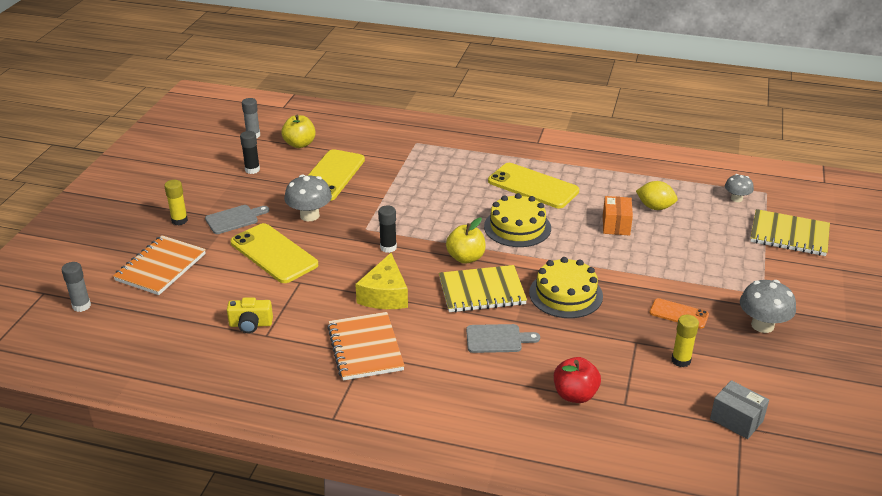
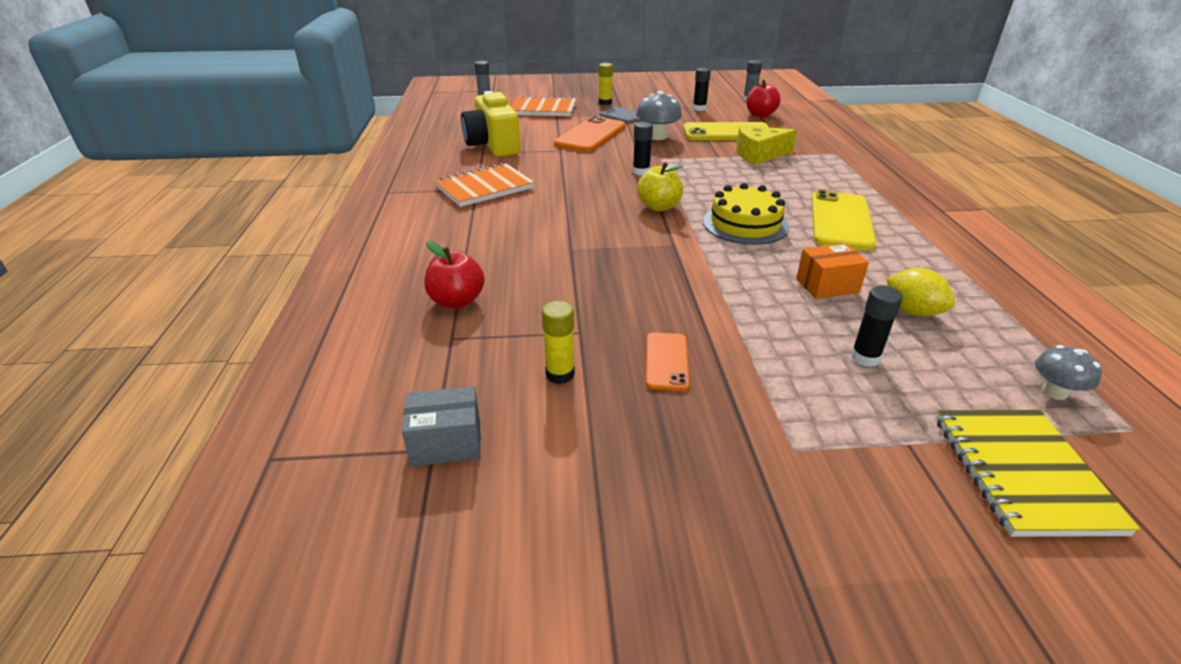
camera: 70 degrees right, 0 degrees up
(250, 324) = (493, 145): yellow camera -> yellow camera, size x1.97
(274, 253) = (591, 135): yellow phone -> orange phone
(299, 144) = (760, 115): yellow apple -> red apple
(385, 295) = (567, 182): yellow cheese -> yellow cheese (759, 155)
(482, 291) = (607, 223): yellow notebook -> none
(497, 339) = (532, 243): grey cutting board -> none
(565, 294) = (641, 270): yellow cake -> none
(655, 207) = (912, 311): yellow lemon -> yellow lemon turned 45 degrees counterclockwise
(694, 242) = (865, 357): none -> black glue stick
(736, 420) = (446, 443): grey box -> grey box turned 60 degrees clockwise
(762, 325) = (701, 455): grey mushroom -> none

